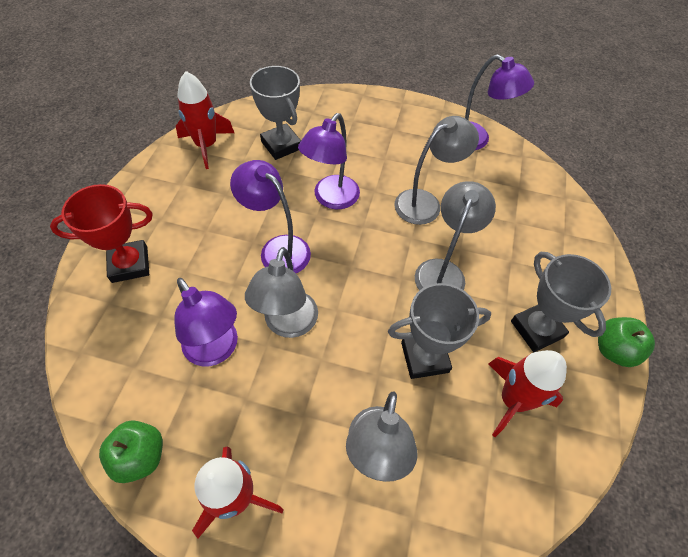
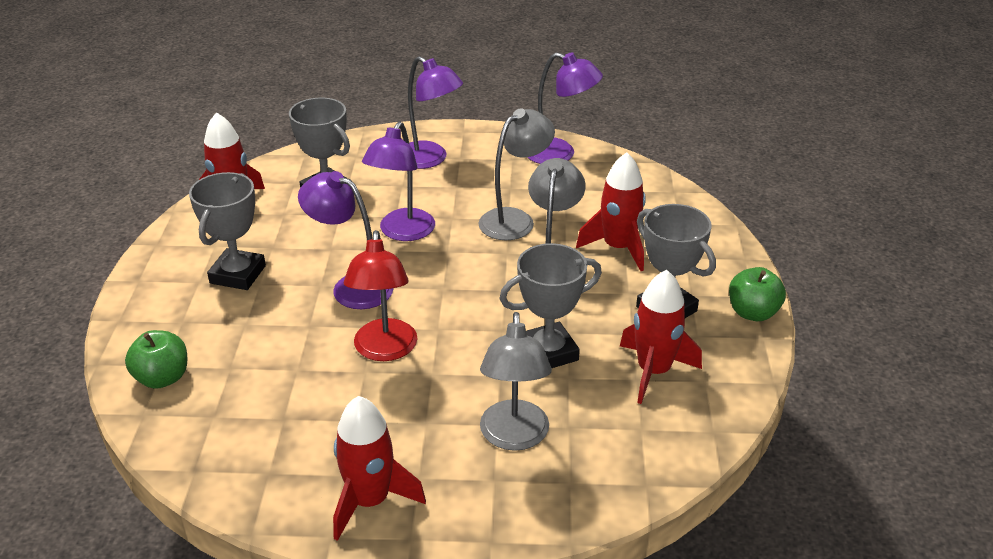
camera: 10 degrees left, 20 degrees down
(130, 264) = (176, 328): red trophy -> none
(140, 456) = (248, 488): green apple -> green apple (162, 378)
(191, 217) = (238, 274): none -> grey trophy
(216, 350) = (307, 385): purple lamp -> purple lamp (430, 159)
(288, 325) = (384, 350): grey lamp -> red lamp
(506, 251) = (618, 248): none -> red rocket

